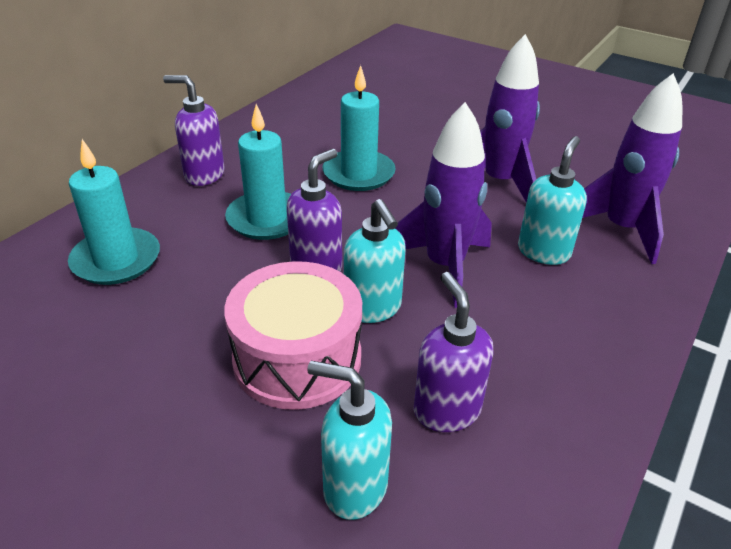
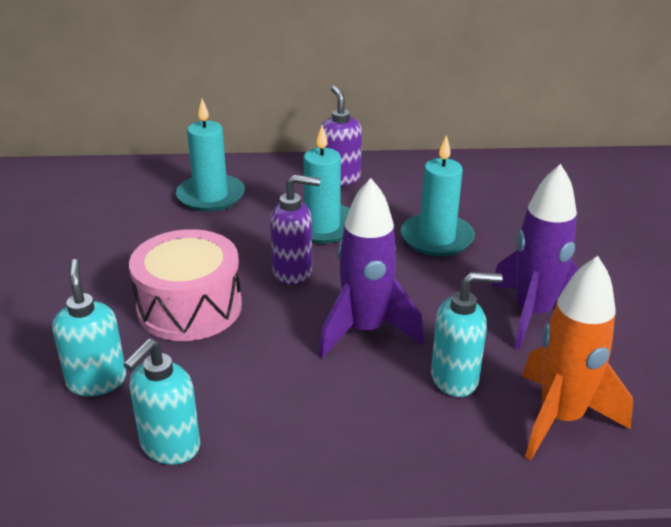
camera: 55 degrees right, 5 degrees down
(373, 308) = (274, 317): turquoise soap dispenser -> turquoise soap dispenser (169, 446)
(446, 410) = (199, 394): purple soap dispenser -> none
(621, 229) = (560, 418): purple rocket -> orange rocket

